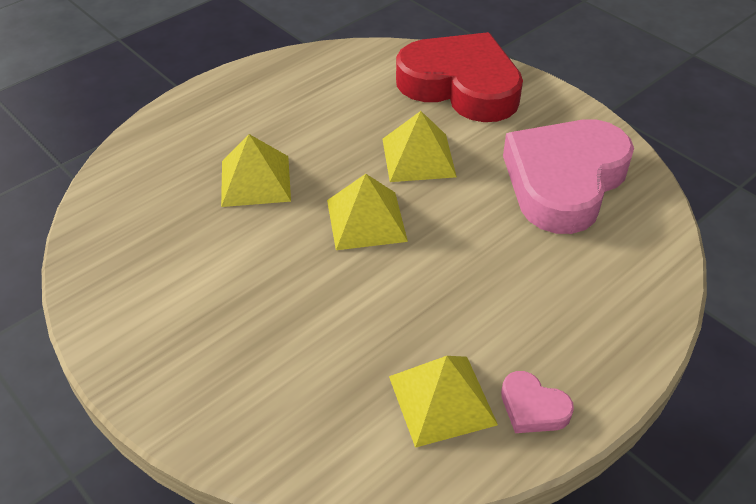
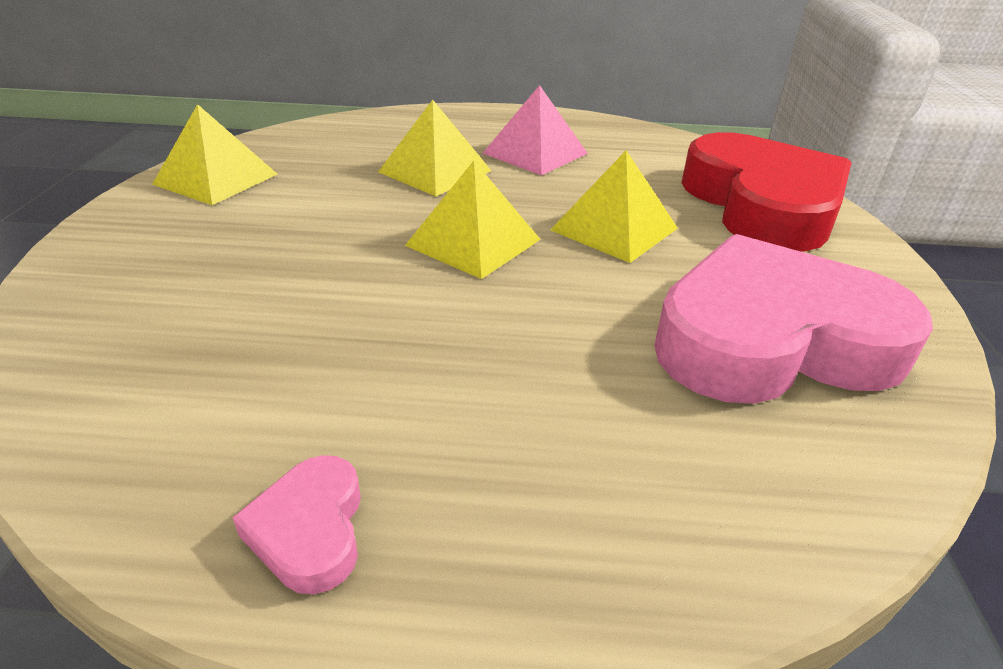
camera: 45 degrees right, 10 degrees down
(289, 121) = (535, 153): none -> pink pyramid
(442, 400) = (245, 428): yellow pyramid -> yellow pyramid (216, 179)

